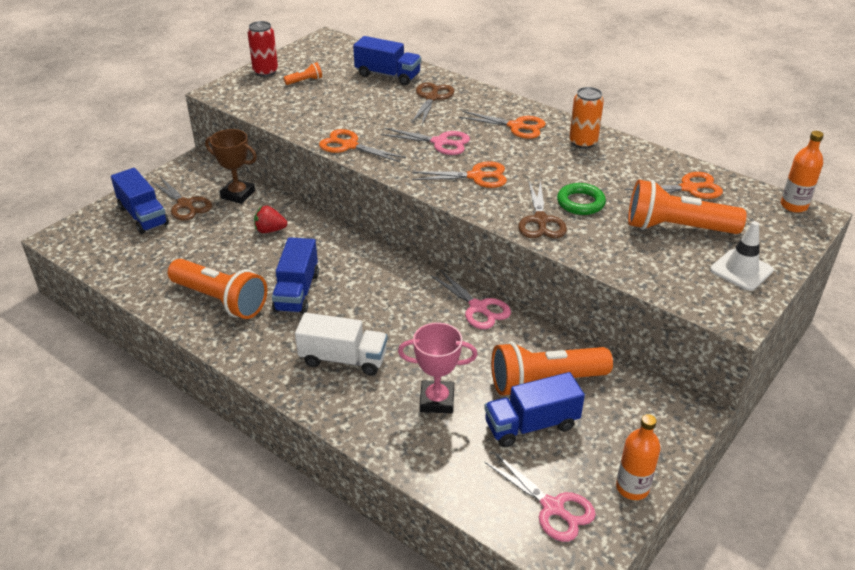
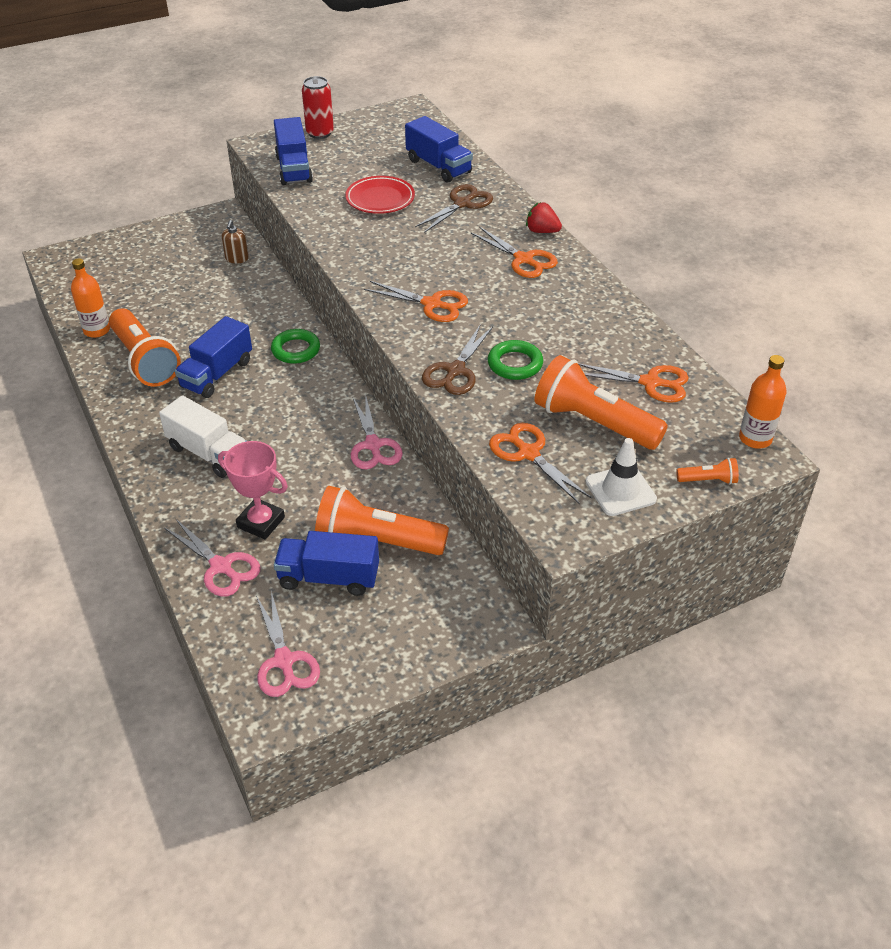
camera: 25 degrees right, 5 degrees up
(143, 216) = (138, 257): blue truck -> blue truck (294, 169)
(185, 204) = (182, 255): brown scissors -> none
(238, 194) = (237, 258): brown trophy -> brown soap dispenser
(270, 230) = (239, 304): red strawberry -> red strawberry (542, 231)
(305, 81) = (349, 153): orange flashlight -> orange flashlight (708, 480)
(349, 146) = (334, 236): orange scissors -> orange scissors (528, 453)
(350, 253) = (296, 350): none -> green ring
(362, 109) = (380, 199): none -> red plate
(440, 142) = (427, 256): pink scissors -> pink scissors (221, 566)
(583, 142) = (580, 297): orange can -> none
(632, 488) = (374, 673): orange bottle -> orange bottle (97, 330)

